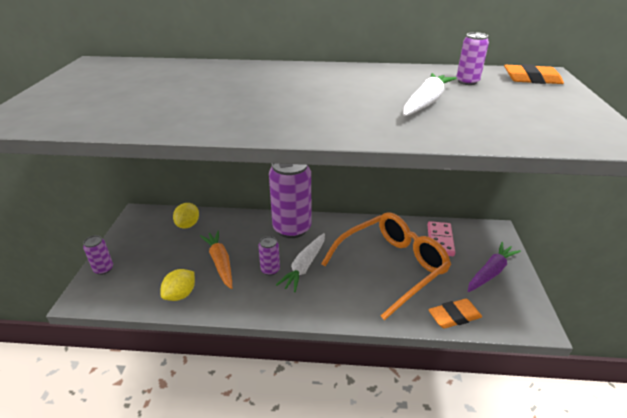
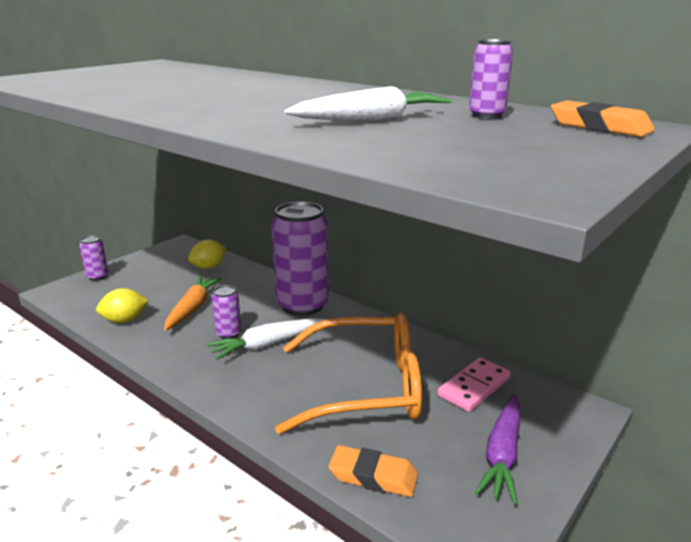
camera: 35 degrees right, 10 degrees down
(491, 272) = (502, 454): purple carrot -> purple carrot turned 120 degrees clockwise

